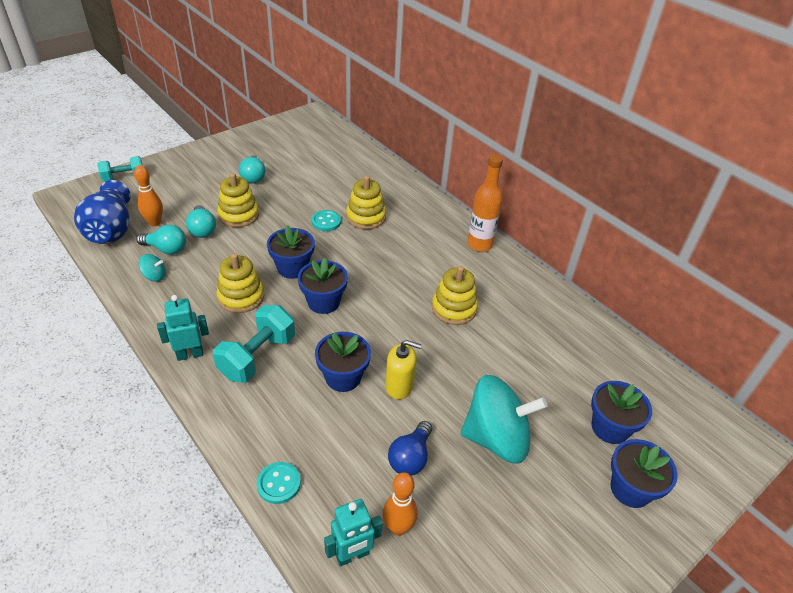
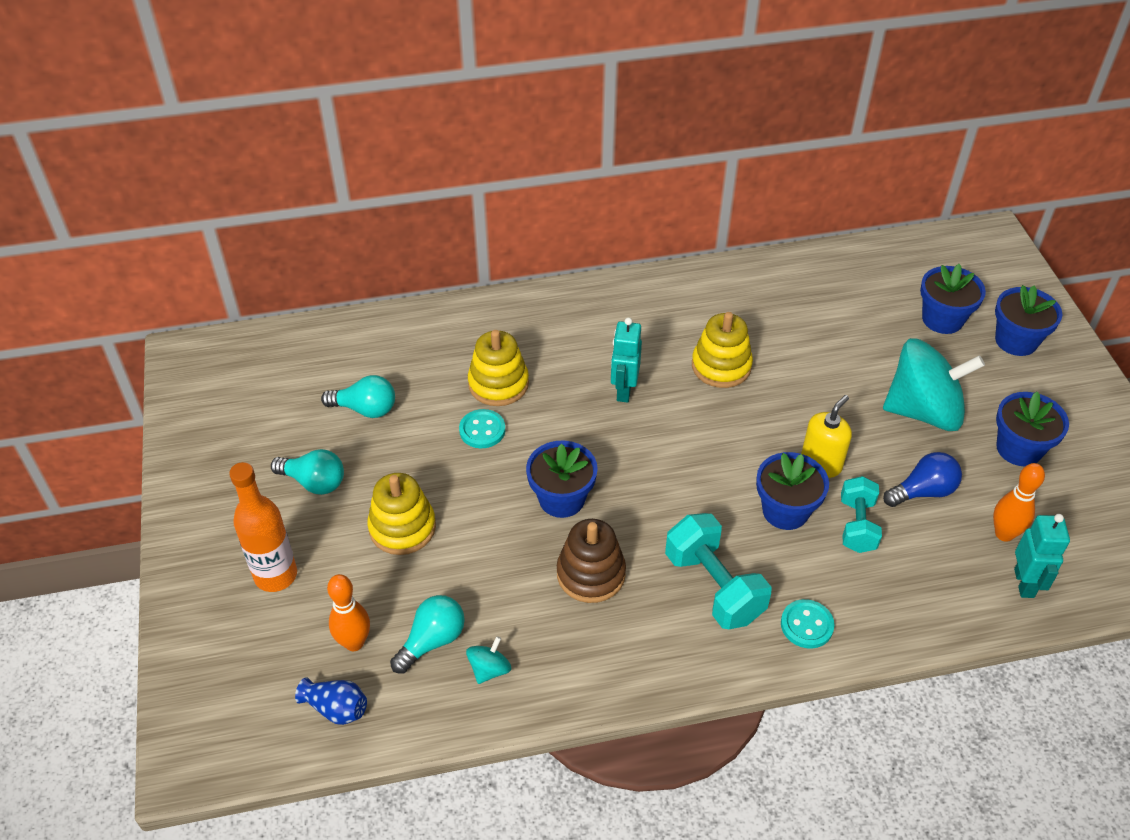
camera: 60 degrees left, 5 degrees up
(111, 230) = (336, 708): blue vase -> blue vase, size x0.49
(124, 178) = (192, 663): turquoise dumbbell -> turquoise dumbbell (857, 525)
(190, 354) = (676, 660): turquoise robot -> turquoise robot (623, 390)
(202, 230) = (411, 583): turquoise light bulb -> turquoise light bulb (365, 409)
(241, 297) = (591, 574): yellow stacking toy -> brown stacking toy
(279, 483) = (917, 620): turquoise button -> turquoise button (806, 625)
(323, 302) = (647, 487): blue flower pot -> blue flower pot (1019, 449)
(410, 458) = (923, 491): blue light bulb -> blue light bulb turned 75 degrees counterclockwise
(479, 244) = (621, 295): orange bottle -> orange bottle (276, 575)
(496, 438) = (923, 411): turquoise spinning top -> turquoise spinning top turned 60 degrees clockwise

